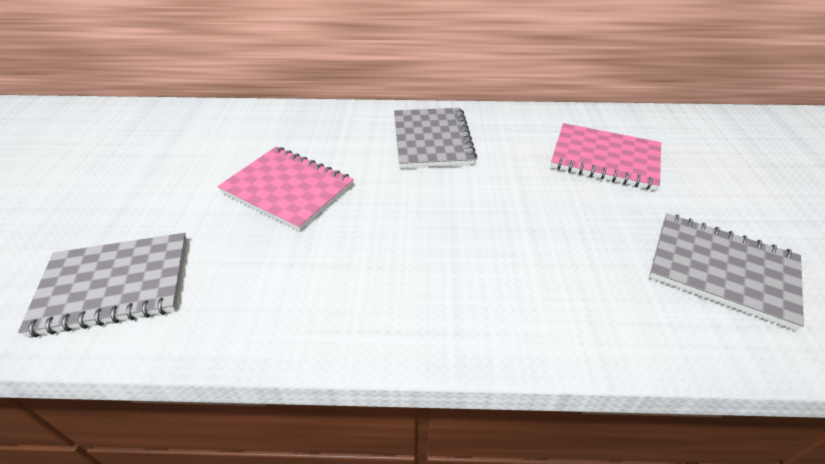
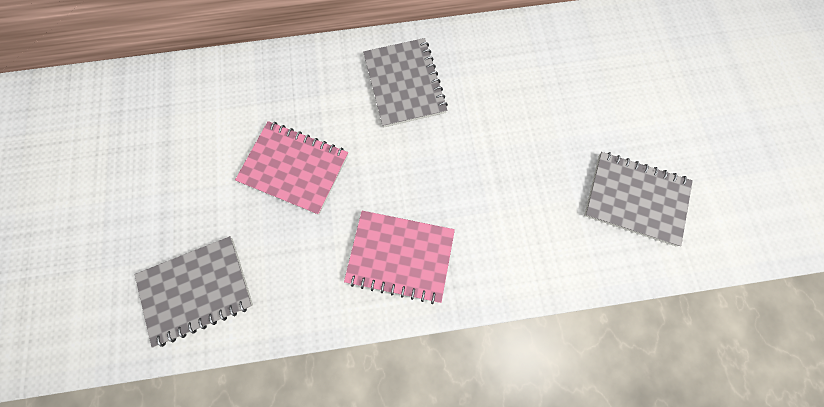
camera: 10 degrees left, 30 degrees up
(605, 158) = (555, 86): pink notebook -> pink notebook (400, 256)

